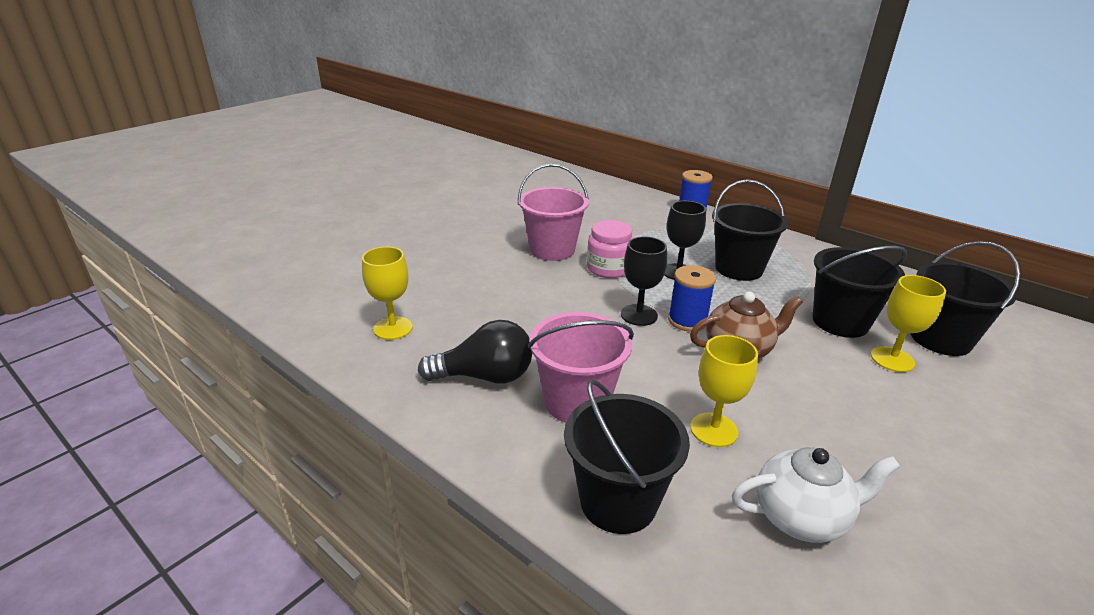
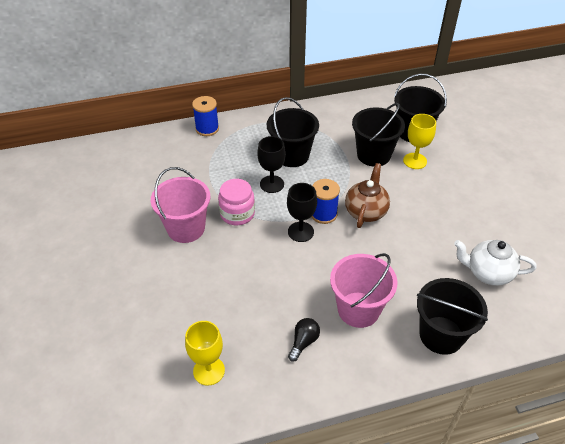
camera: 55 degrees left, 15 degrees up
(485, 376) = (303, 342): black light bulb -> black light bulb, size x0.57
(714, 430) = (417, 265): yellow goblet -> none
(801, 517) = (488, 273): white teapot -> white teapot turned 105 degrees counterclockwise

